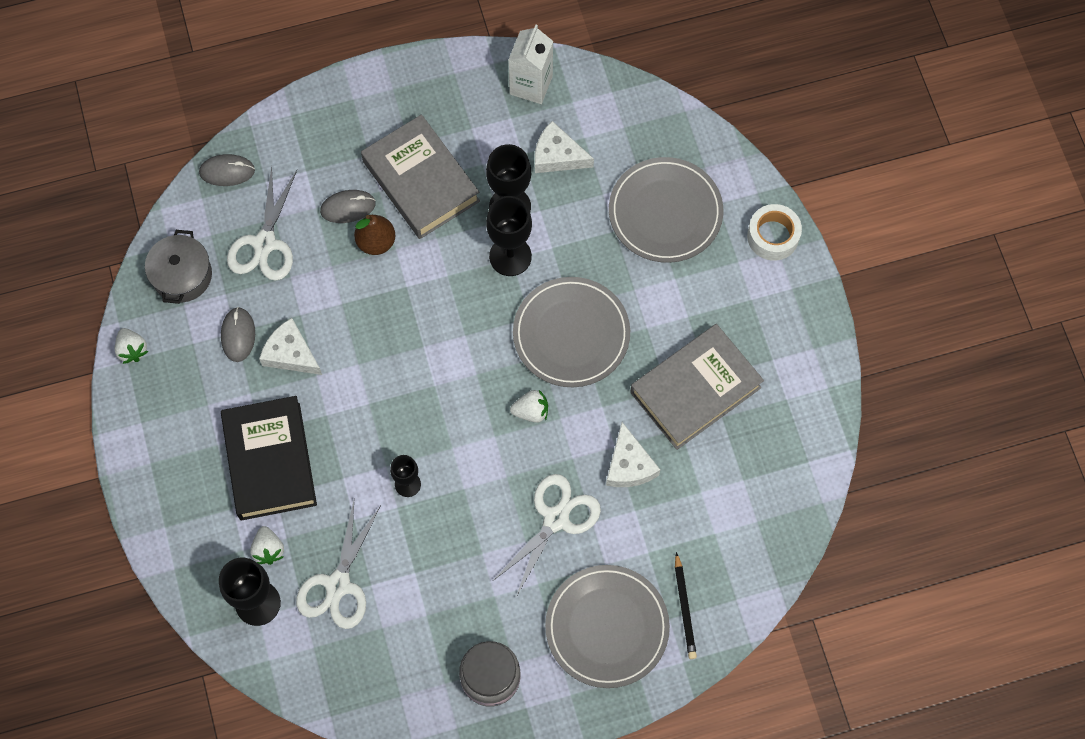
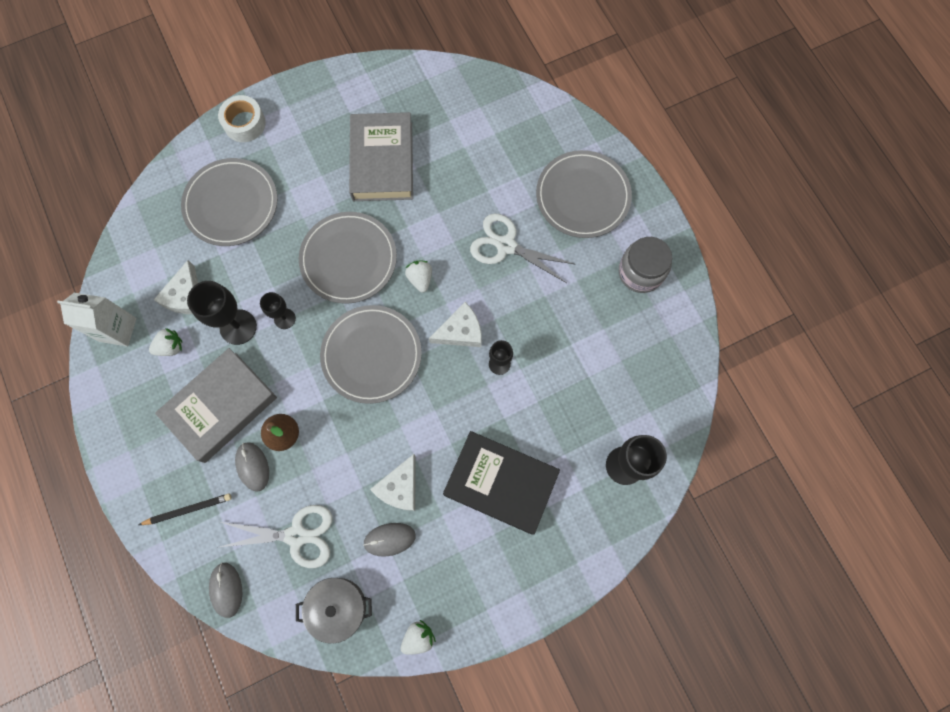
camera: 100 degrees left, 5 degrees up
(268, 549) = (578, 467): white strawberry -> white strawberry (170, 347)
(270, 461) = (501, 483): black book -> black book turned 45 degrees clockwise
(338, 585) = (595, 402): white scissors -> none
(447, 344) = (371, 355): none -> grey plate
(510, 256) = (284, 318): black goblet -> black goblet, size x0.59
(629, 465) = (452, 199): white cheese -> white cheese (460, 331)
(684, 608) = (556, 146): black pencil -> black pencil (188, 510)
(695, 390) = (382, 161): grey book -> grey book turned 45 degrees clockwise

